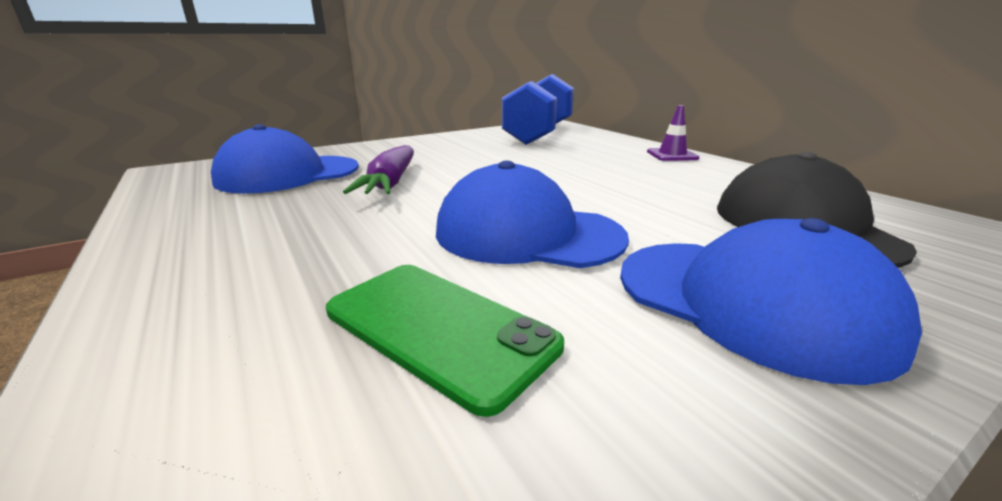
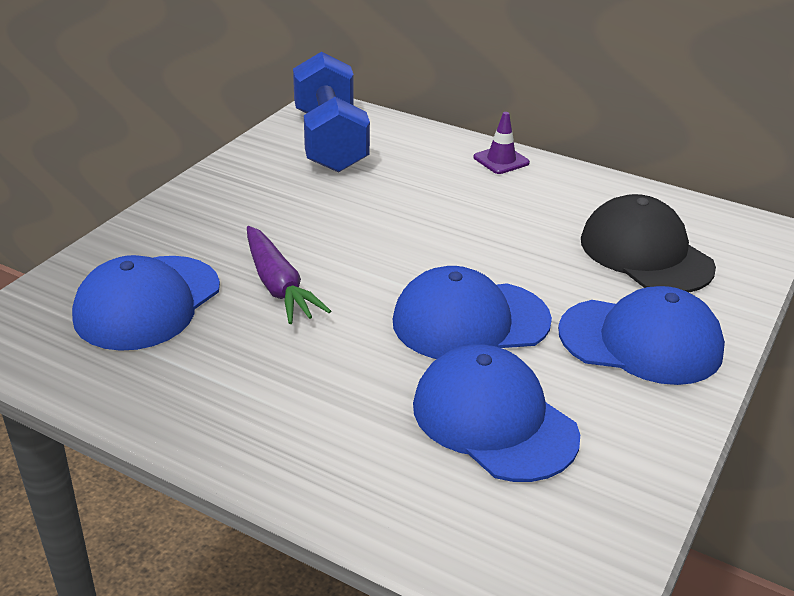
camera: 30 degrees left, 10 degrees up
(438, 328) = (494, 420): green phone -> blue cap

